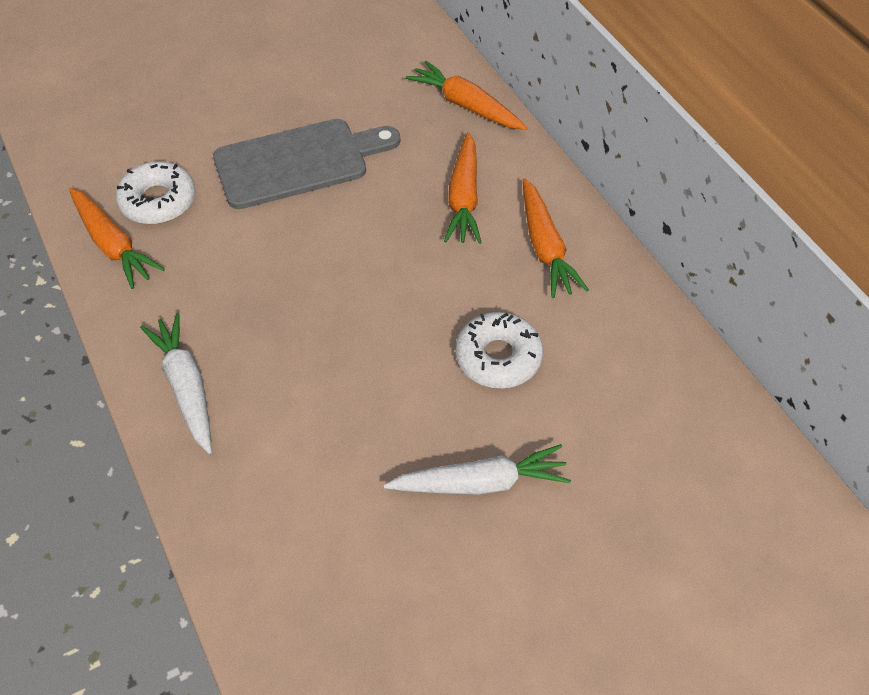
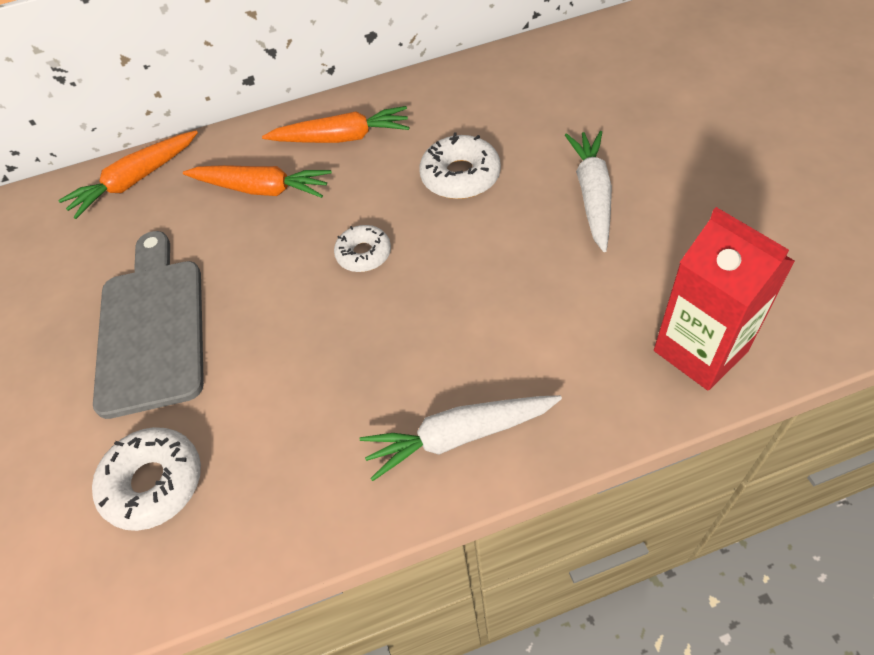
camera: 75 degrees left, 0 degrees up
(113, 245) = (212, 538): orange carrot -> none
(270, 581) = (700, 351): none -> red carton
(385, 291) = (364, 254): none -> white donut

